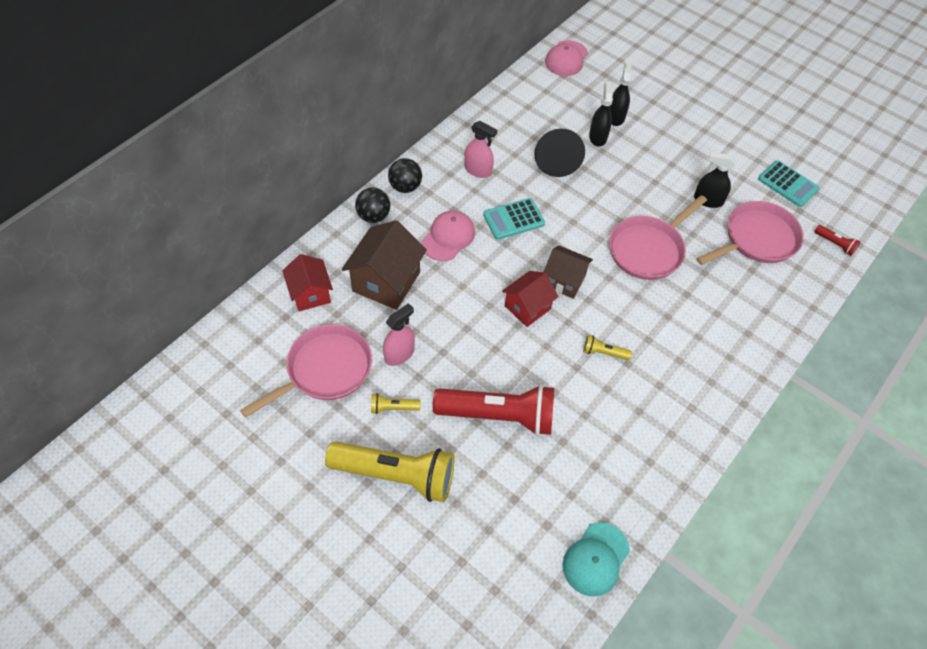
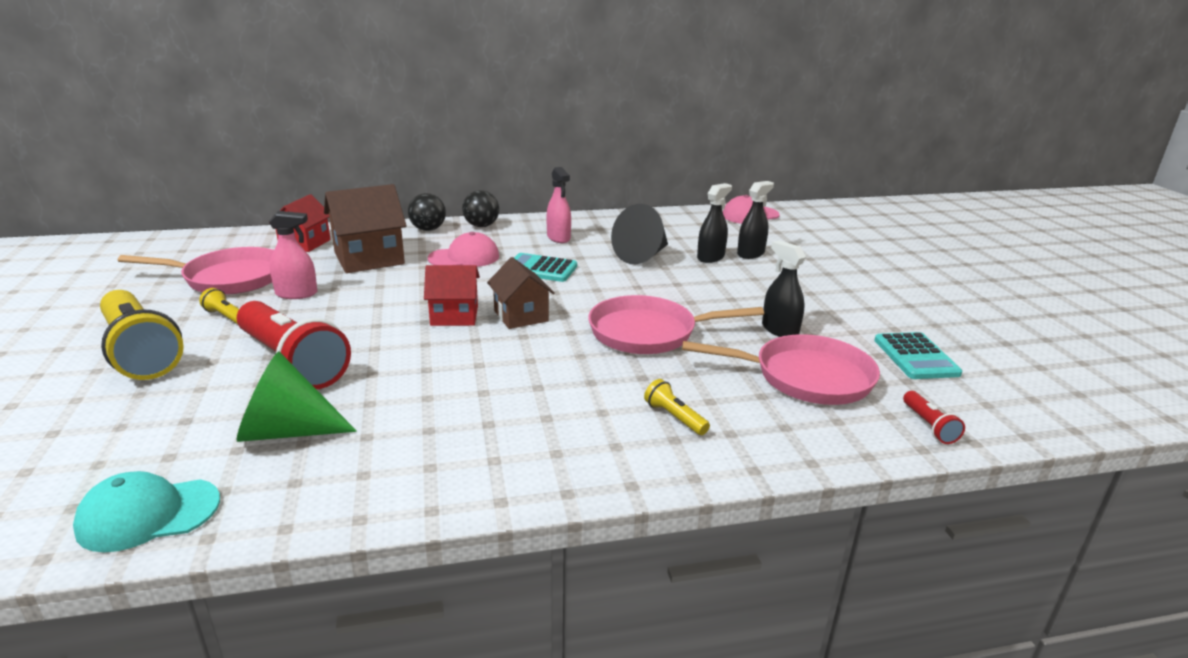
camera: 40 degrees right, 30 degrees down
(576, 465) = (287, 431): none -> green cone
(603, 352) = (472, 373): yellow flashlight -> yellow flashlight (674, 417)

